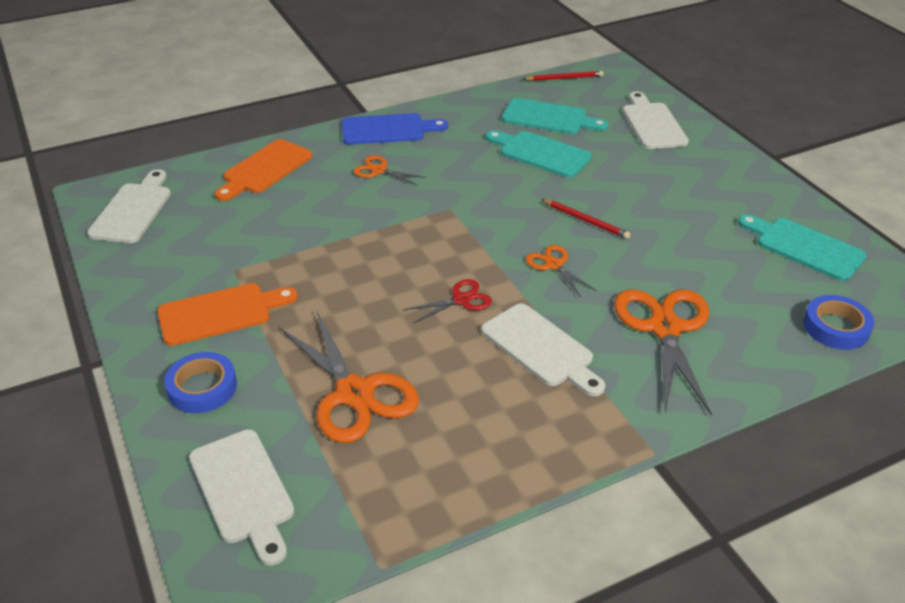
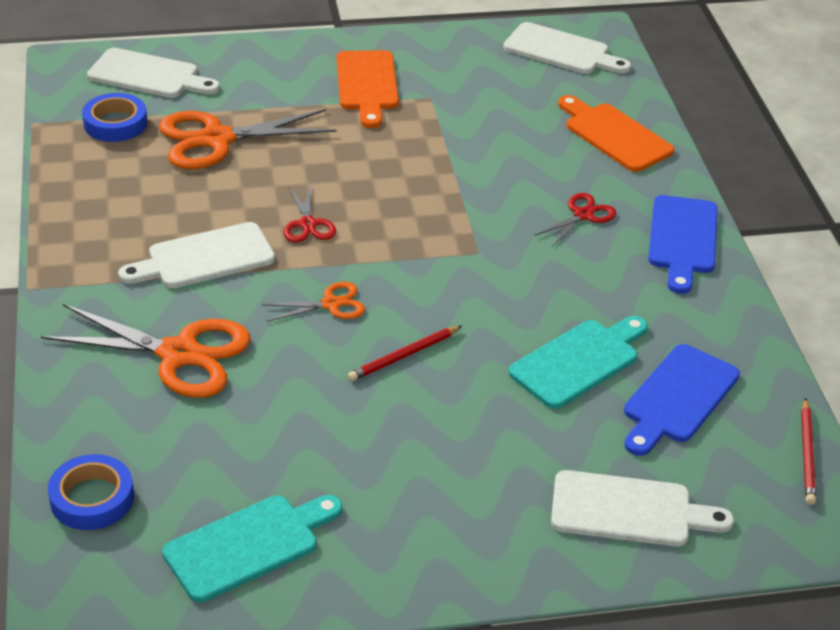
camera: 105 degrees right, 0 degrees up
(202, 387) = (273, 68): blue tape -> blue tape (115, 123)
(243, 491) = (148, 75): white cutting board -> white cutting board turned 150 degrees counterclockwise
(379, 170) = (583, 215): orange scissors -> red scissors
(549, 118) = (677, 398): turquoise cutting board -> blue cutting board

